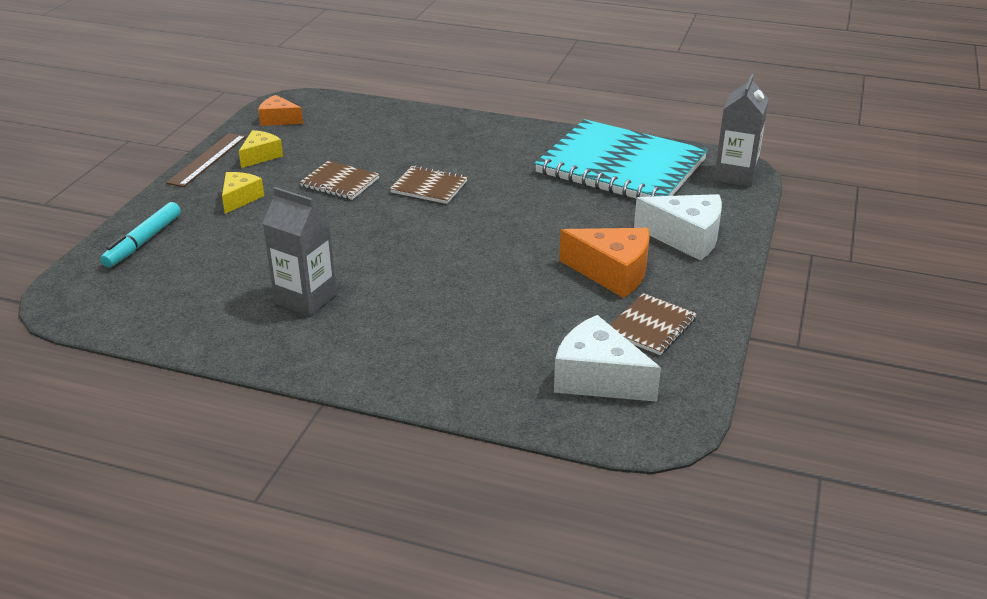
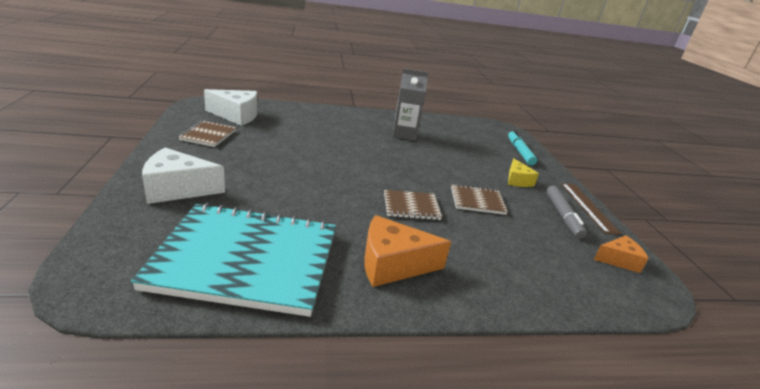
camera: 150 degrees right, 5 degrees down
(260, 156) = (562, 216): yellow cheese -> grey marker
(612, 273) = (237, 159): orange cheese -> orange cheese (393, 264)
(735, 175) = (99, 270): grey carton -> none

